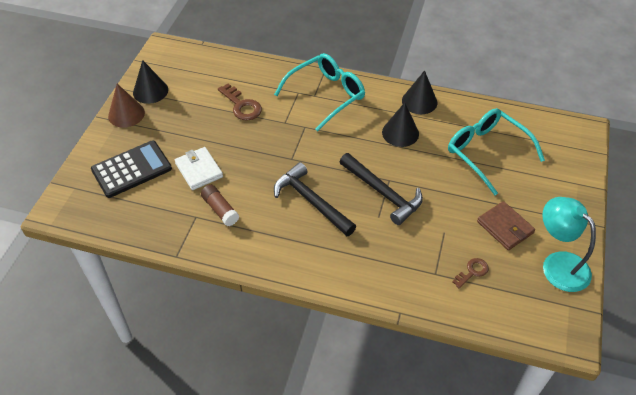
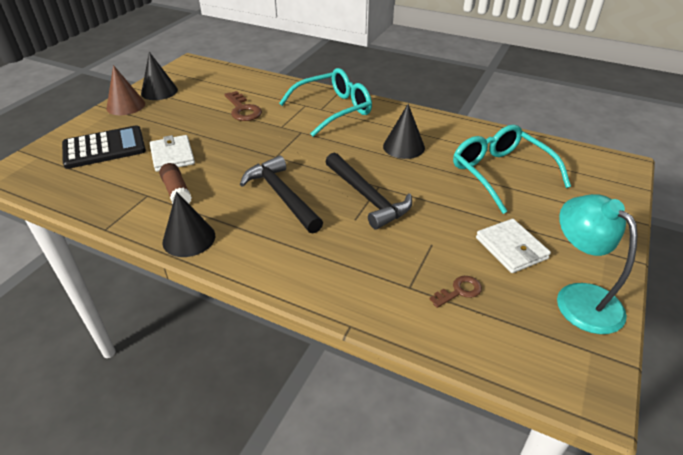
camera: 10 degrees right, 10 degrees down
(419, 101) = (432, 123): black cone -> black cone (189, 238)
(505, 227) = (511, 248): brown wallet -> white wallet

